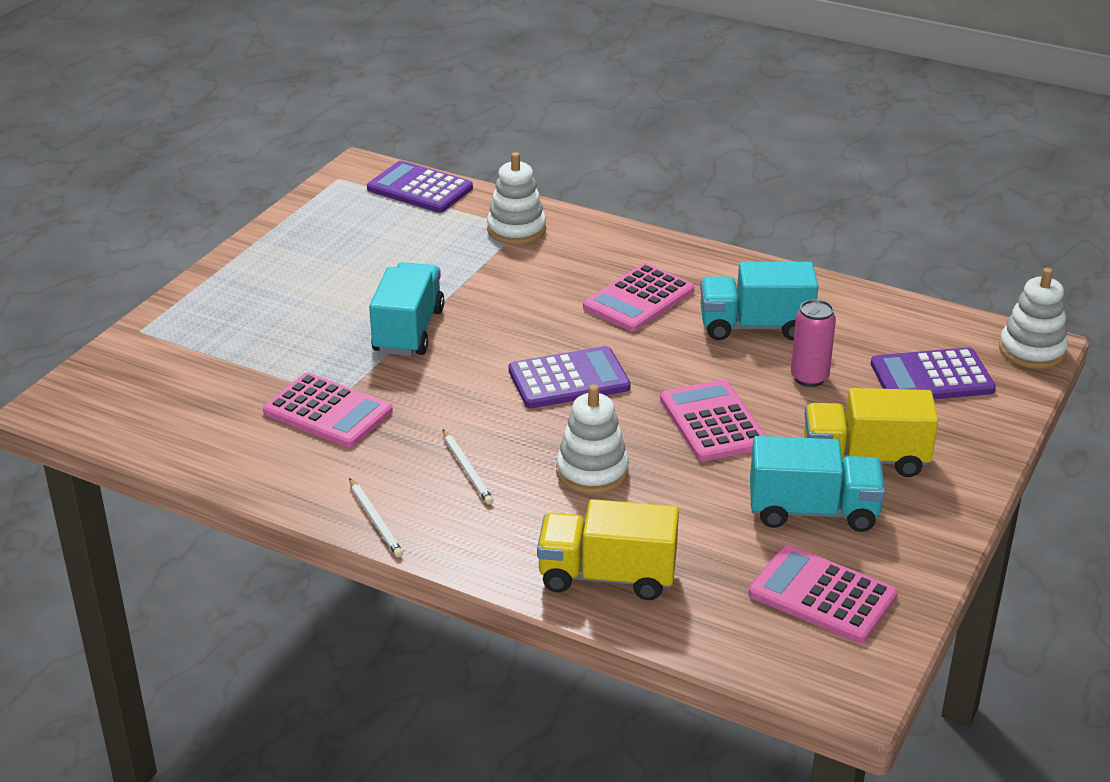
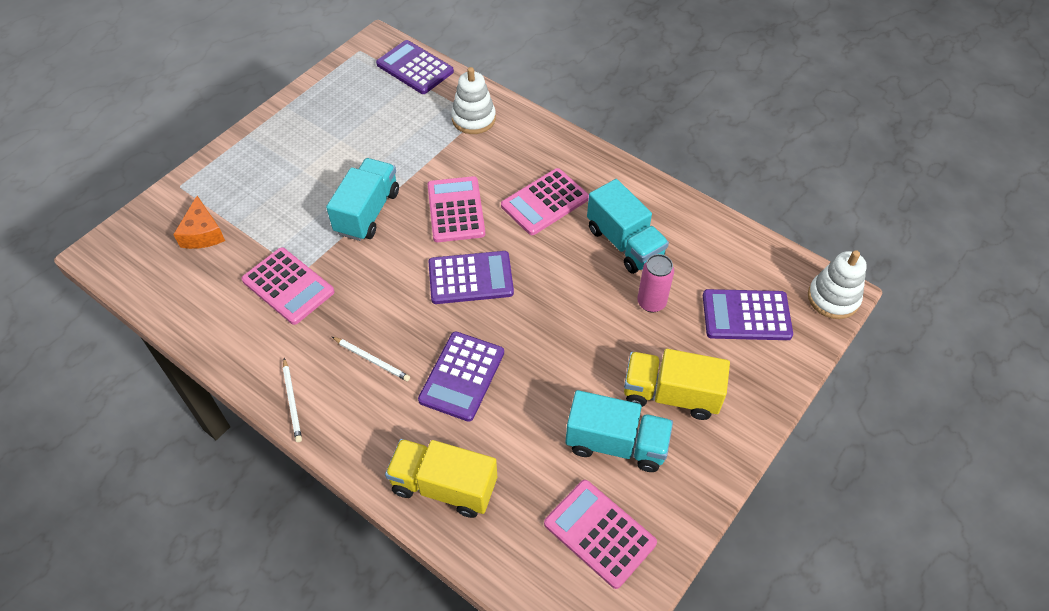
camera: 10 degrees right, 20 degrees up
(190, 373) = (202, 233): none -> orange cheese
(467, 469) = (371, 360): white pencil -> white pencil turned 45 degrees counterclockwise
(592, 472) = (462, 376): white stacking toy -> purple calculator
(713, 422) = (566, 338): pink calculator -> pink calculator (456, 210)
(755, 327) = (624, 243): turquoise truck -> turquoise truck turned 135 degrees counterclockwise

